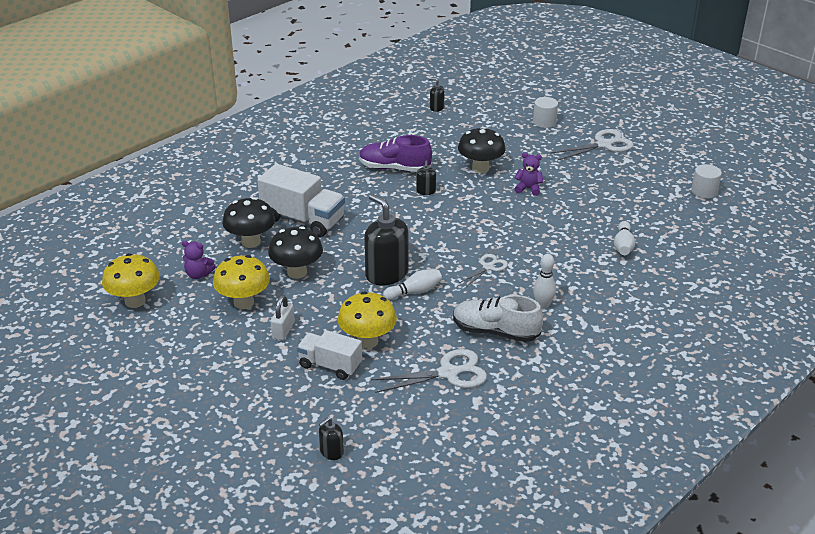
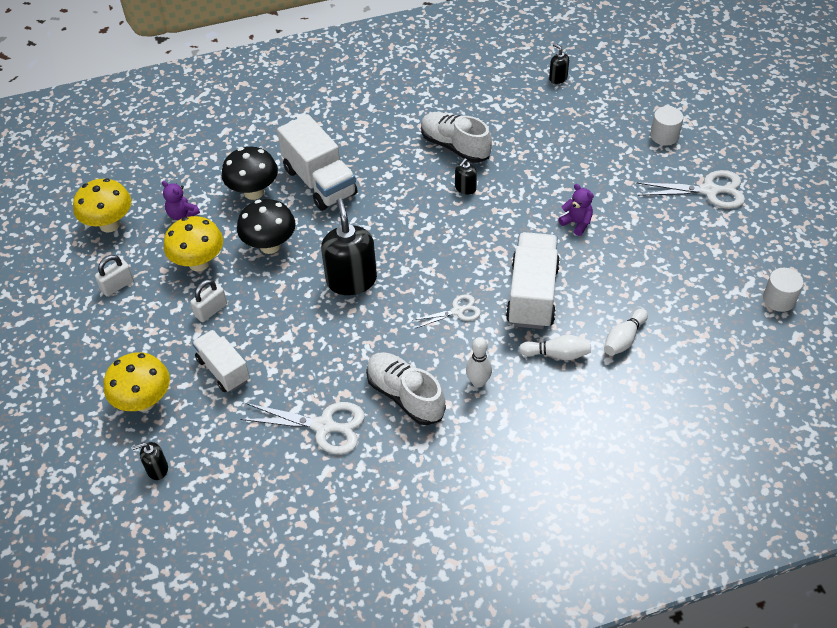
camera: 30 degrees right, 15 degrees up
(181, 340) = (117, 285): none -> white padlock
(367, 341) = (277, 355): yellow mushroom -> yellow mushroom (144, 401)
(394, 168) = (455, 146): purple shoe -> white shoe
(414, 292) = (362, 313): white bowling pin -> white bowling pin (557, 354)
(480, 168) = (545, 177): black mushroom -> none
(535, 240) = (532, 295): none -> white truck

